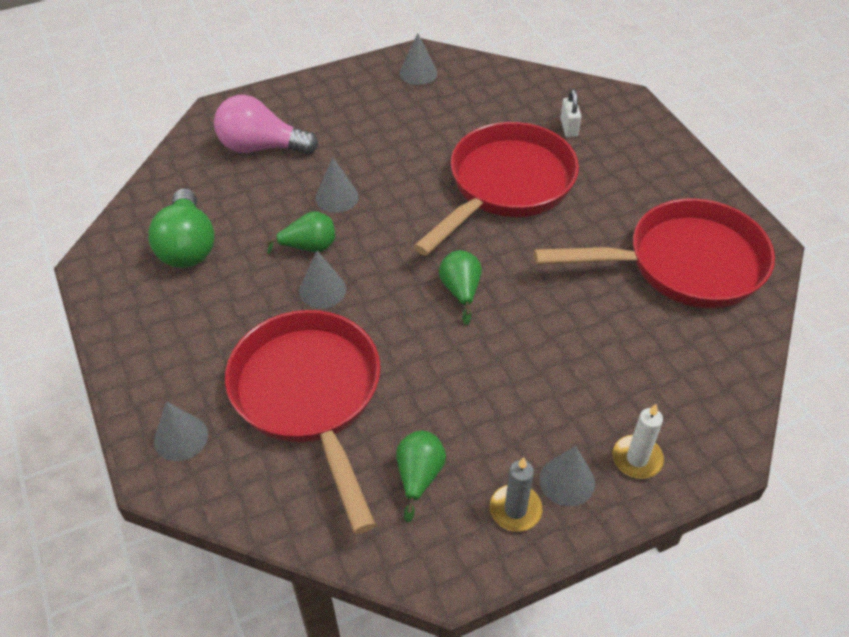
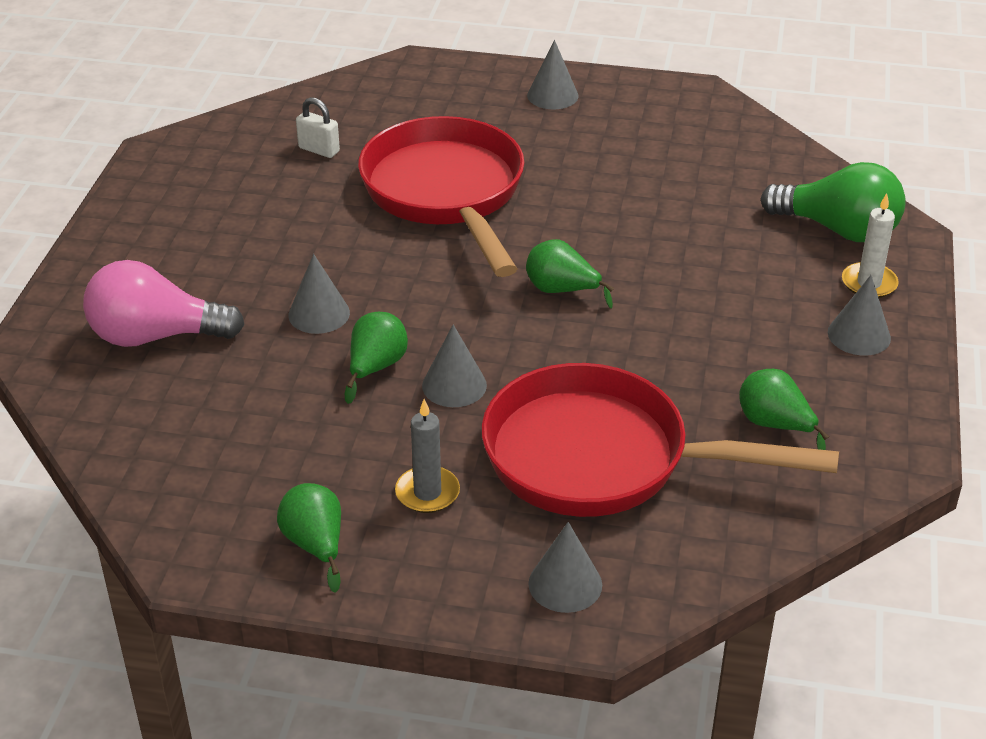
camera: 55 degrees left, 10 degrees down
(139, 305) = (315, 545): none -> green pear
(188, 246) = (258, 465): green light bulb -> green light bulb (838, 229)
(261, 147) = (155, 336): pink light bulb -> pink light bulb turned 45 degrees clockwise
(418, 73) = (186, 167): grey cone -> grey cone (552, 95)
(515, 509) = (865, 381): grey candle -> grey candle (427, 493)
(569, 128) = (410, 116): white padlock -> white padlock (319, 150)
(684, 264) = (672, 144): red pan -> none

